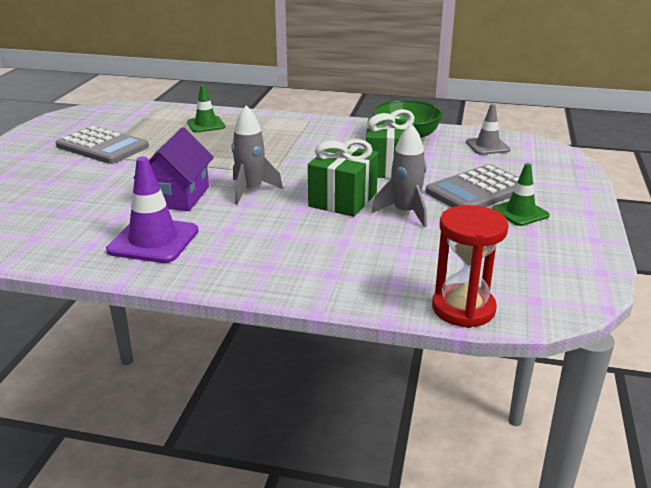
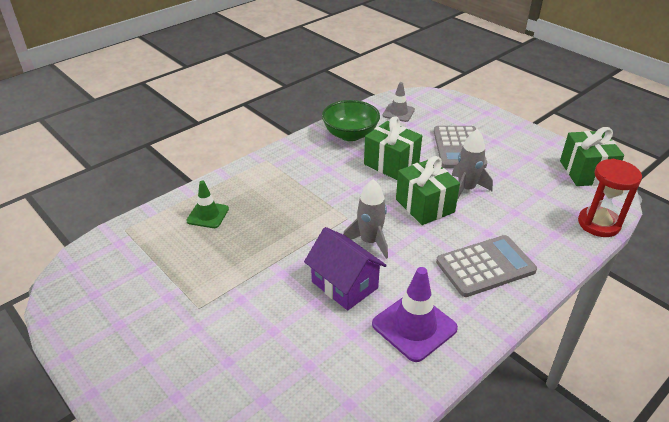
camera: 55 degrees left, 10 degrees up
(102, 146) = (182, 296): grey calculator -> grey calculator (485, 266)
(520, 212) = (501, 148): green traffic cone -> none
(568, 277) = (585, 172): none -> green gift

